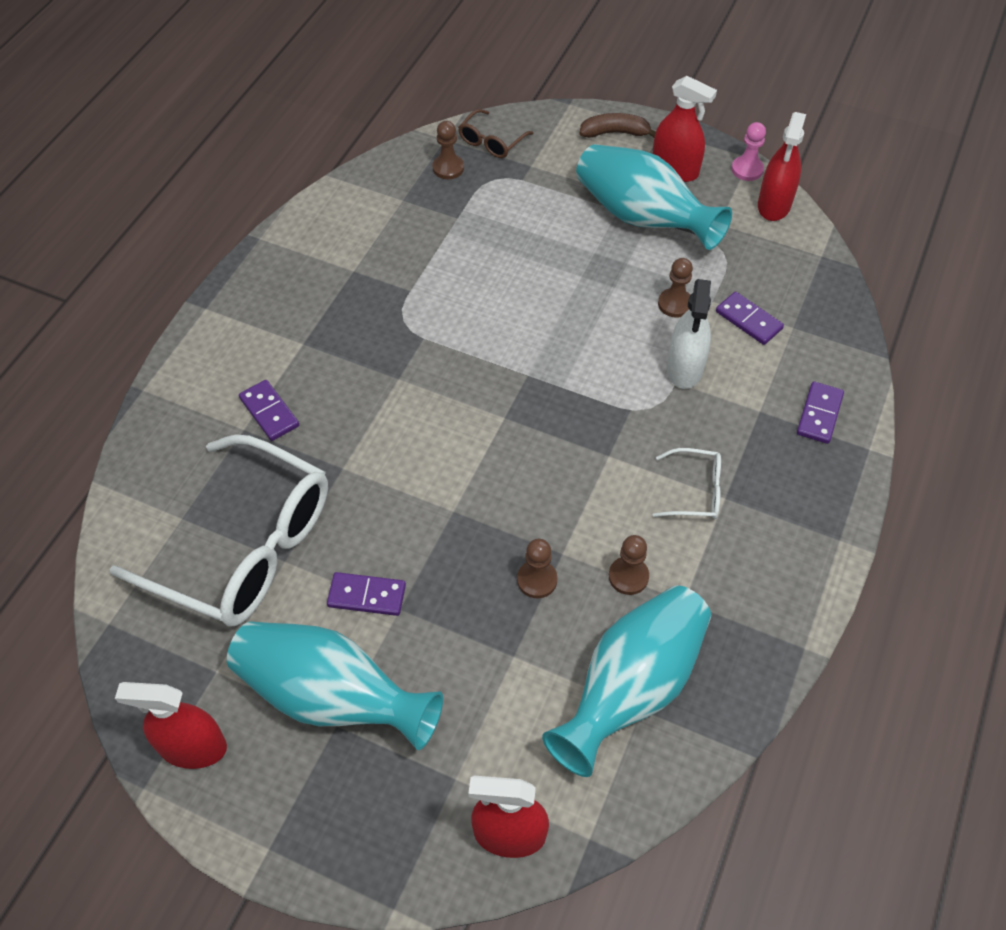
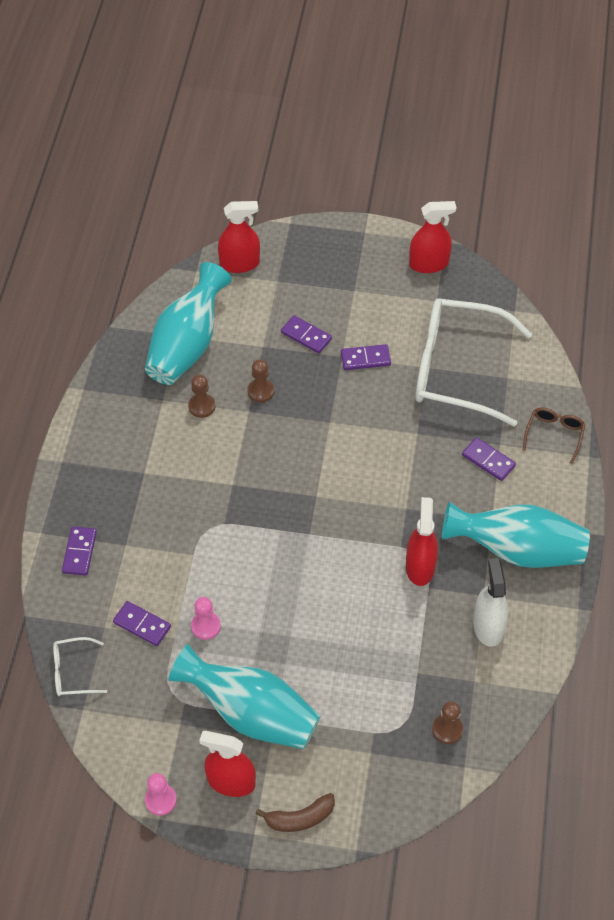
camera: 165 degrees right, 0 degrees up
(332, 697) = (362, 303): turquoise vase -> turquoise vase (516, 550)
(441, 657) = (306, 336): none -> purple domino
(491, 141) = (418, 775): brown glasses -> brown glasses (554, 435)
(675, 304) = (206, 626): brown pawn -> pink pawn
(684, 368) = (188, 568): white spray bottle -> white spray bottle (488, 626)
(694, 491) = (166, 472): white glasses -> white glasses (73, 672)
(774, 205) = (130, 760): red spray bottle -> red spray bottle (420, 567)

